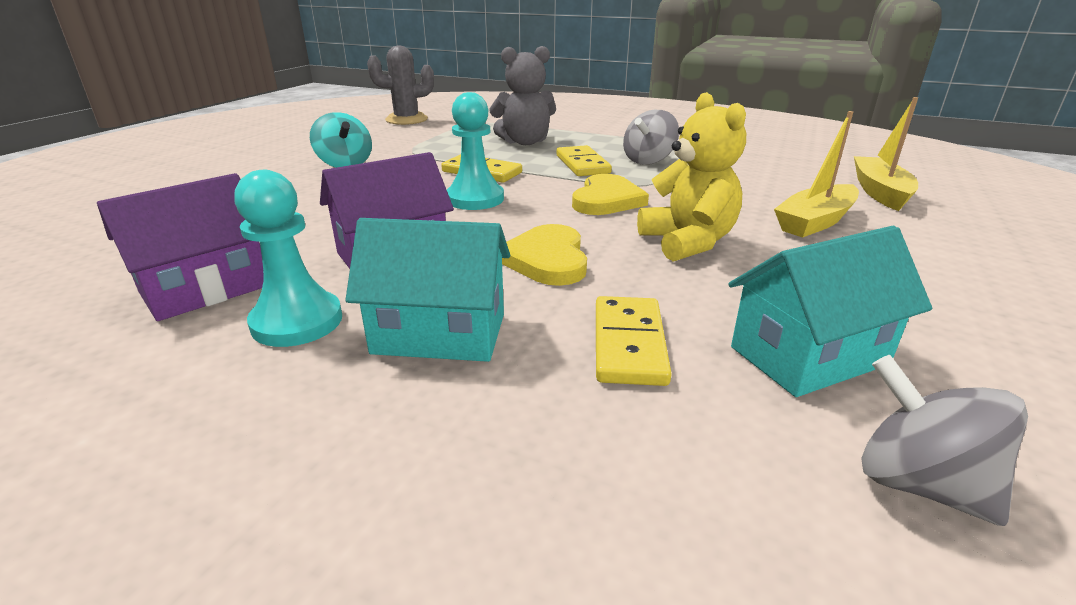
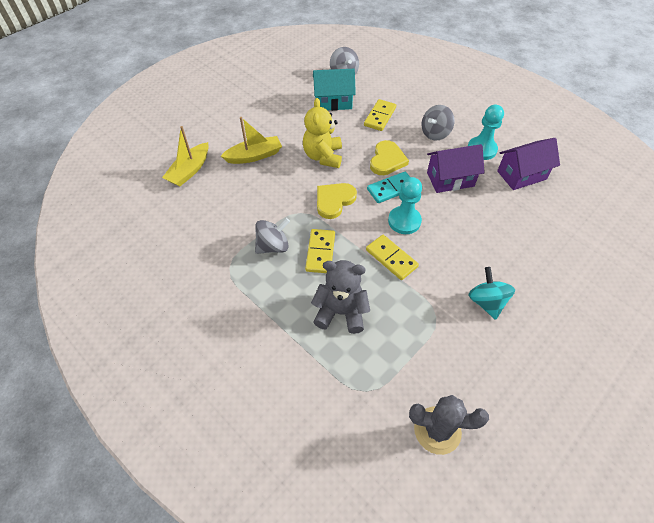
camera: 160 degrees left, 25 degrees up
(439, 334) = (435, 133): turquoise house -> grey spinning top
(515, 225) = (391, 189): none -> turquoise domino

